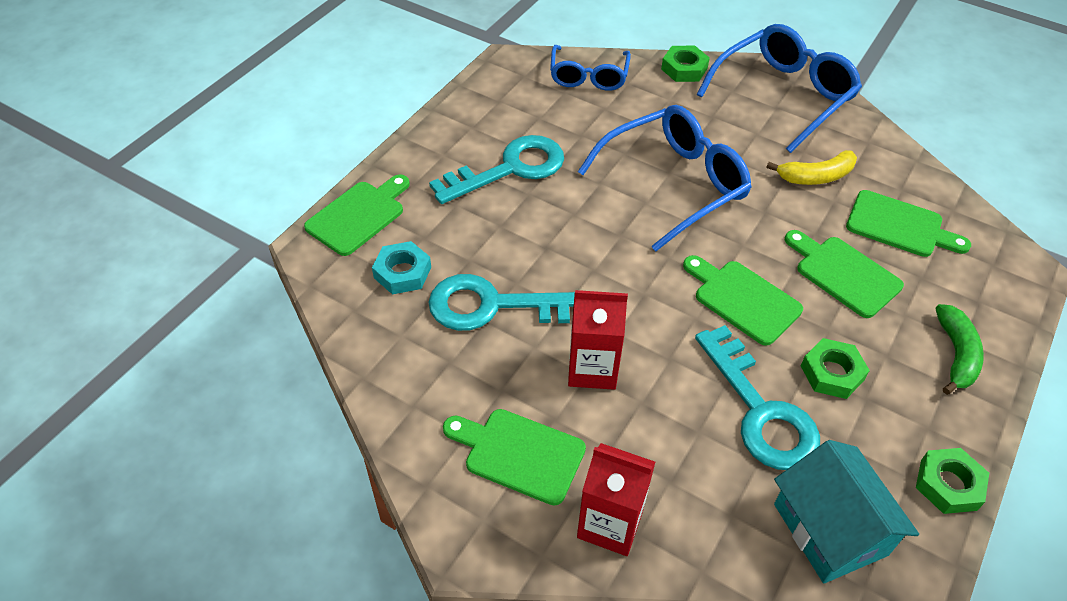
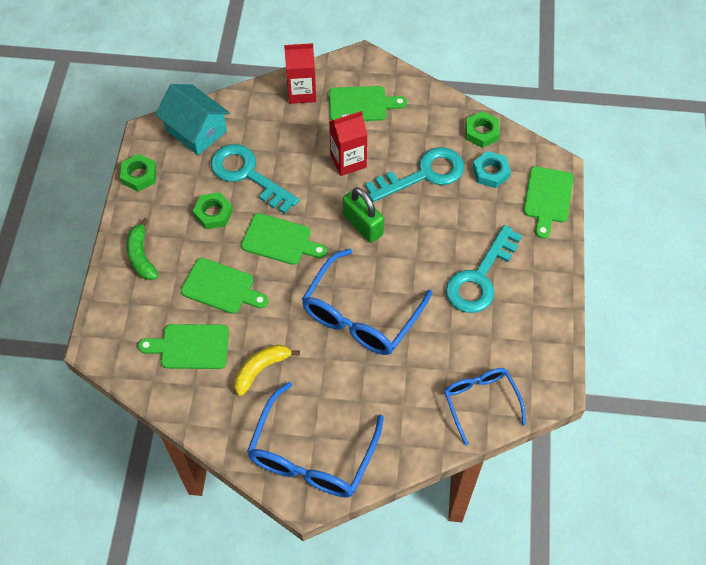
camera: 155 degrees right, 10 degrees up
(618, 275) = (363, 225): none -> green padlock
(684, 68) = (408, 451): green nut -> green nut (481, 132)

